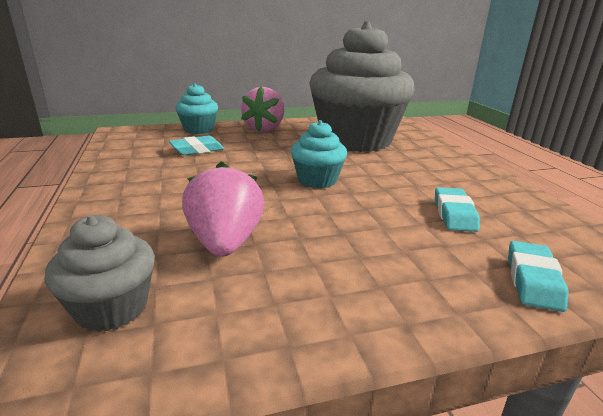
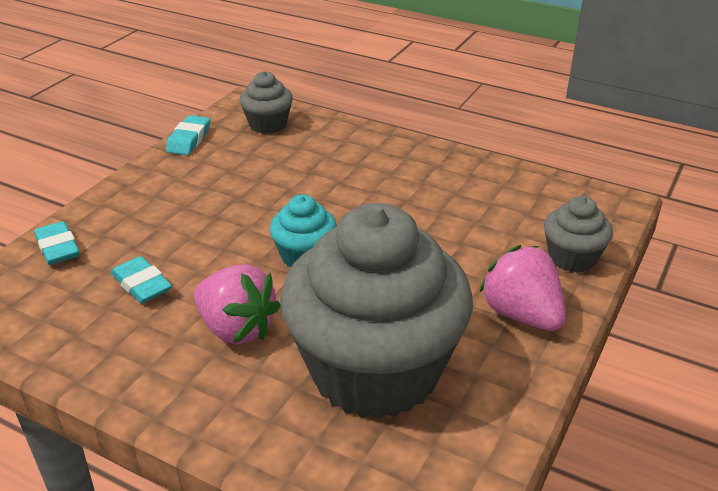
camera: 135 degrees right, 10 degrees up
(197, 150) = (483, 226): turquoise eraser -> turquoise eraser (189, 139)
(199, 129) = (572, 258): turquoise cupcake -> grey cupcake
(225, 243) = (275, 170): pink strawberry -> pink strawberry (236, 328)

